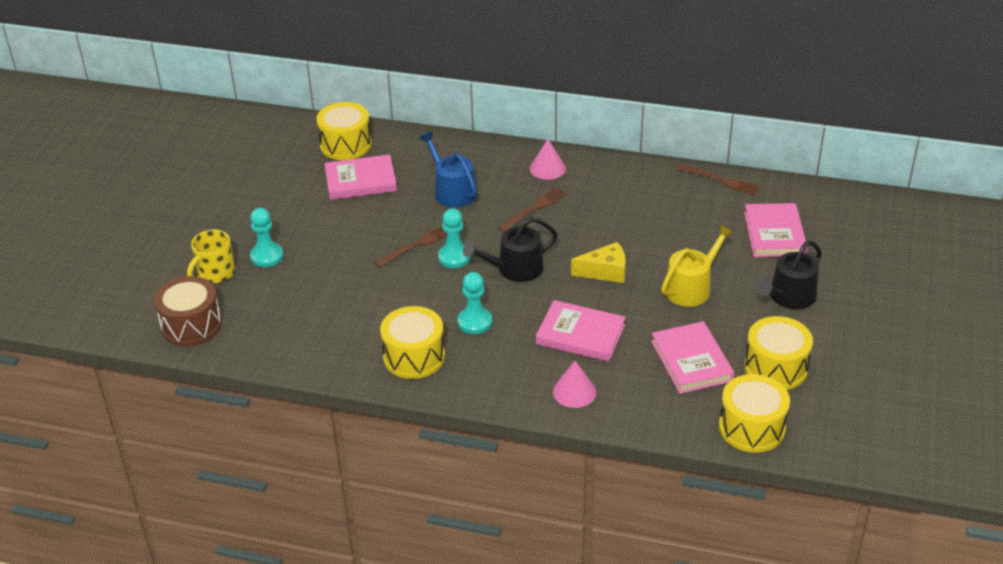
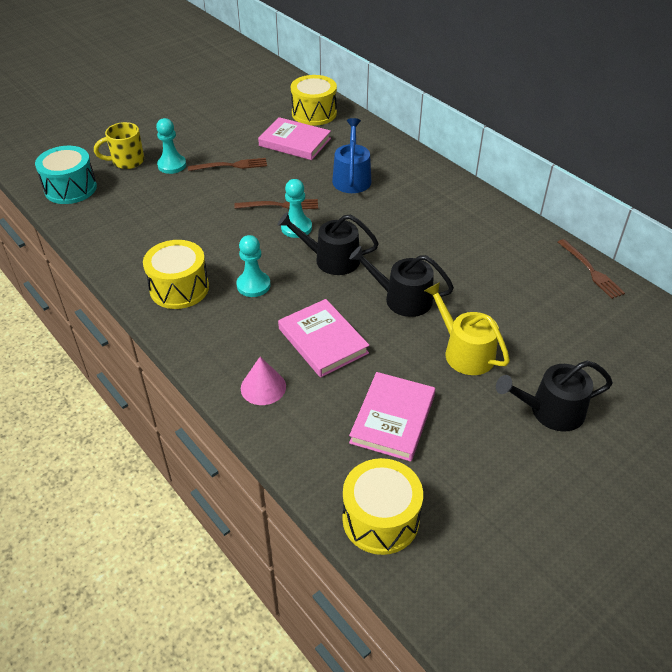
camera: 35 degrees right, 5 degrees up
(191, 325) = (70, 188): brown drum -> turquoise drum
(534, 208) = (400, 220): brown fork -> brown fork (231, 165)
(547, 168) = (445, 193): pink cone -> none
(605, 272) = (402, 298): yellow cheese -> black watering can
(691, 287) = (464, 351): yellow watering can -> yellow watering can turned 120 degrees counterclockwise
(774, 234) = (596, 343): pink book -> none
(775, 367) = (466, 473): yellow drum -> none

